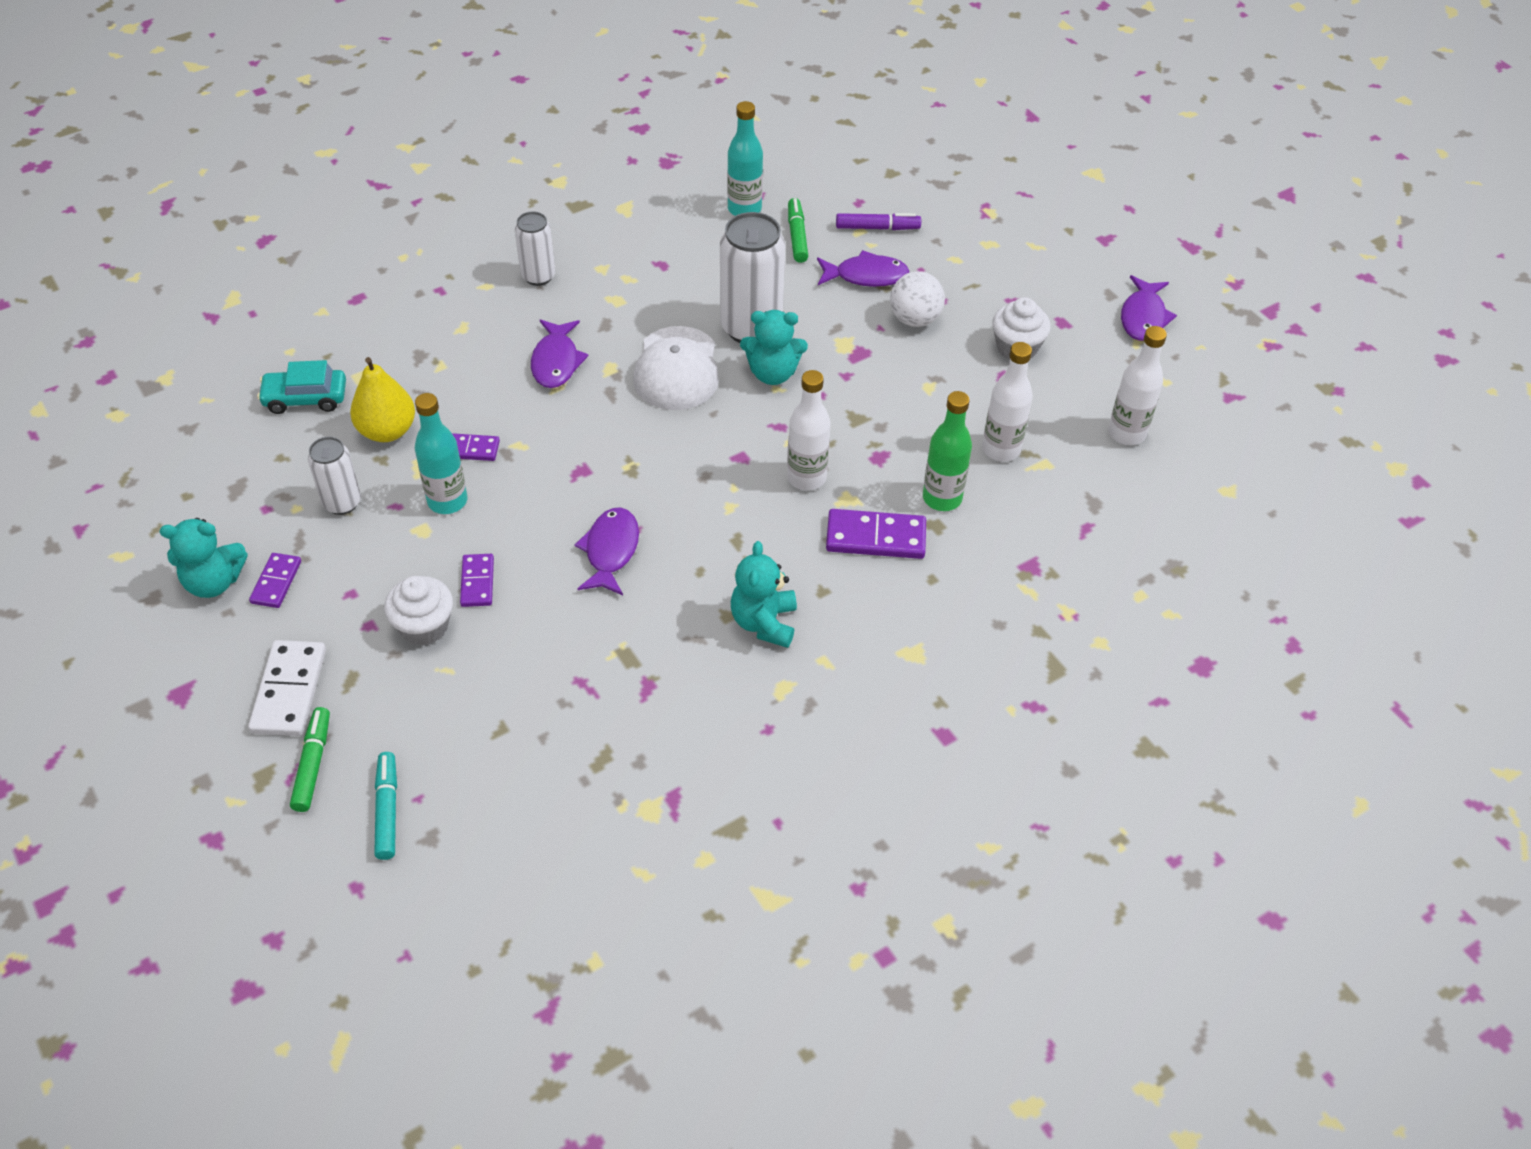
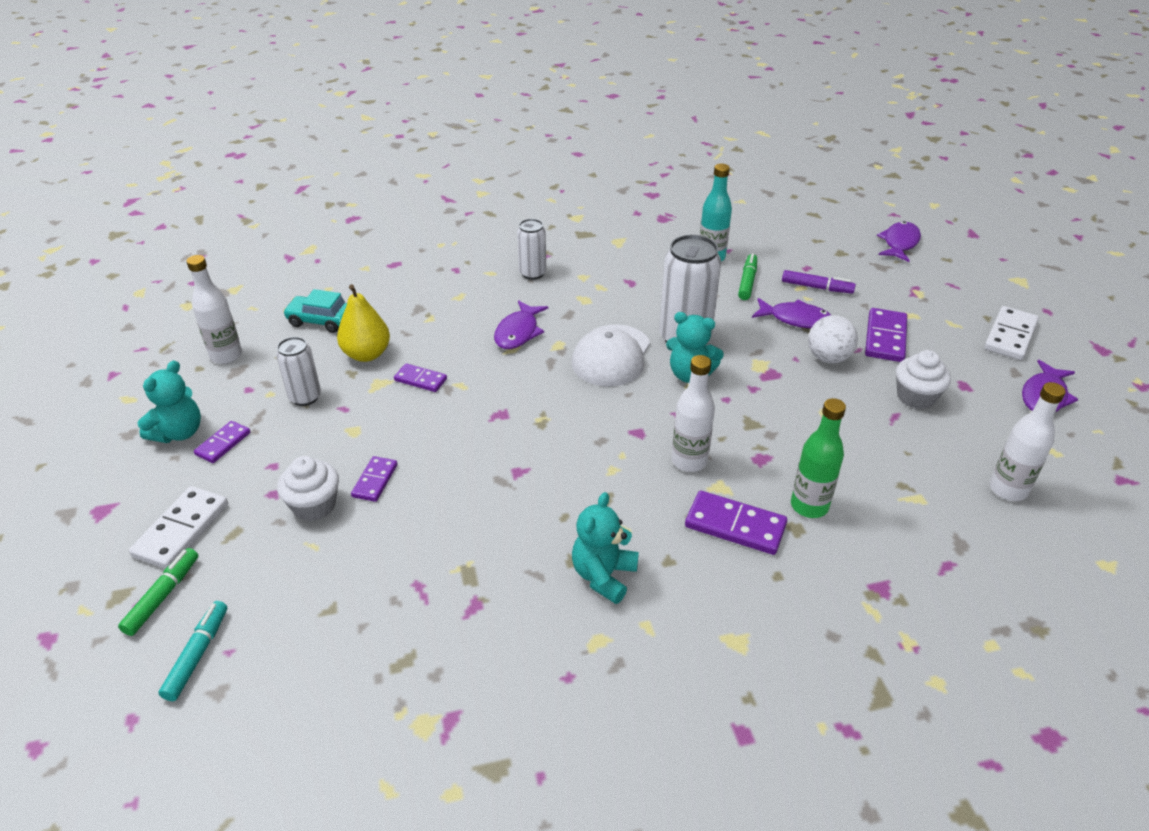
camera: 20 degrees right, 10 degrees down
(214, 582) = (179, 433): turquoise teddy bear -> turquoise teddy bear turned 75 degrees counterclockwise
(447, 501) = (384, 413): turquoise bottle -> none
(610, 551) = (495, 482): purple fish -> purple fish (899, 243)
(968, 280) = (885, 338): none -> purple domino
(1001, 449) = (878, 477): white bottle -> white bottle (226, 356)
(1096, 249) = (1010, 336): none -> white domino

